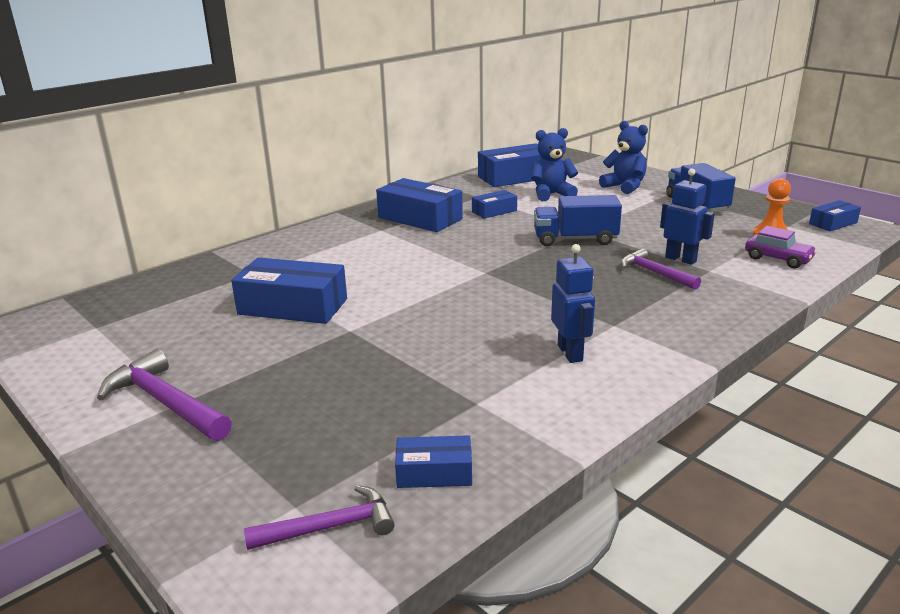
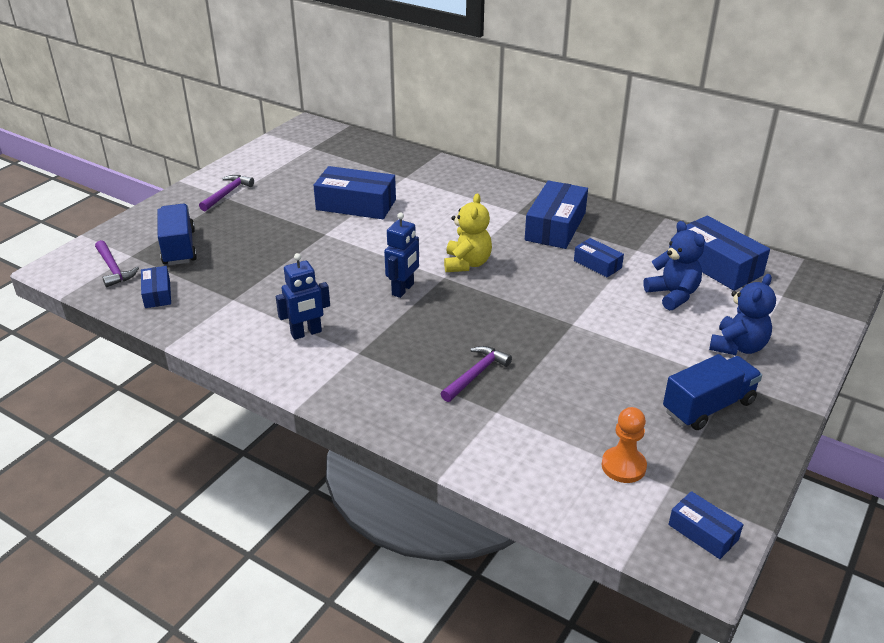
camera: 75 degrees right, 10 degrees up
(165, 402) = (227, 193): purple hammer -> purple hammer, size x0.67
(293, 306) = (356, 205): blue box -> blue box turned 75 degrees counterclockwise
(465, 260) = (467, 264): none -> yellow teddy bear
(575, 239) = (543, 320): blue truck -> blue truck (179, 248)
(681, 259) = (518, 392): blue robot -> blue robot (403, 289)
(778, 259) = (549, 466): purple car -> none

